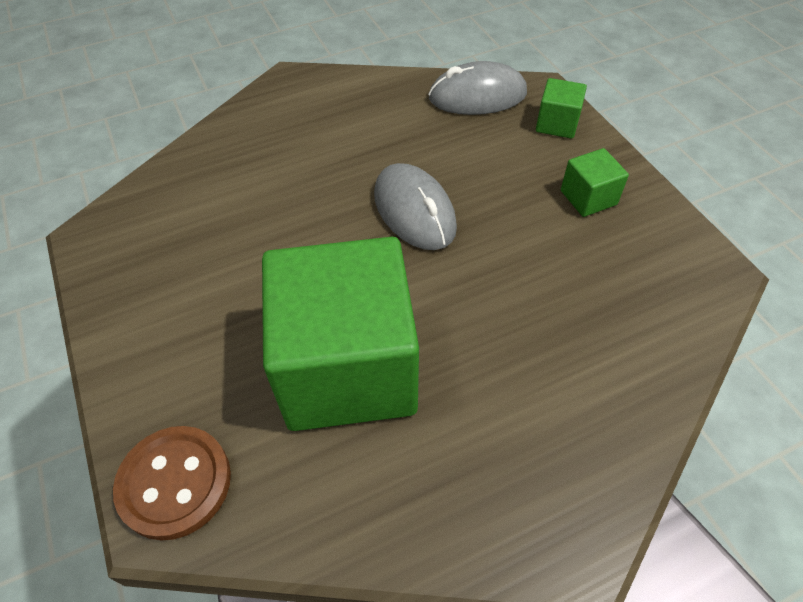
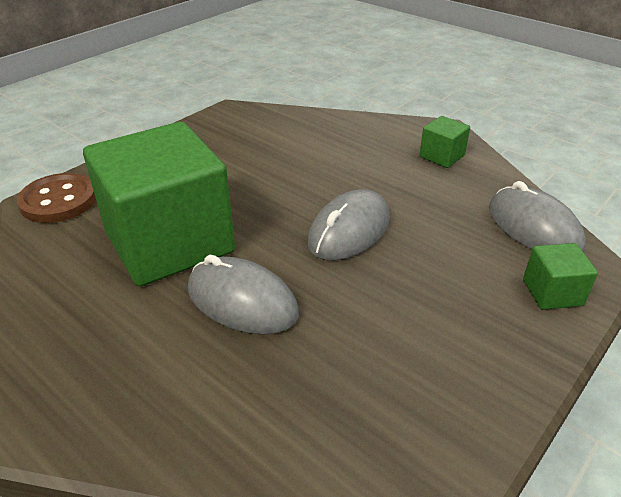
camera: 65 degrees right, 15 degrees down
(478, 326) = (242, 301): none -> grey mouse
(588, 197) = (460, 342): green cube -> green cube (441, 156)

